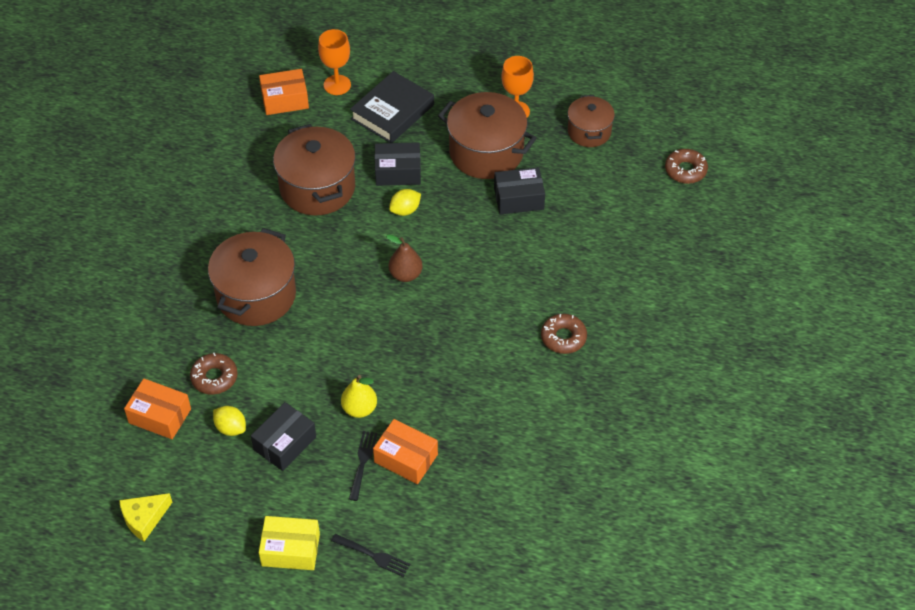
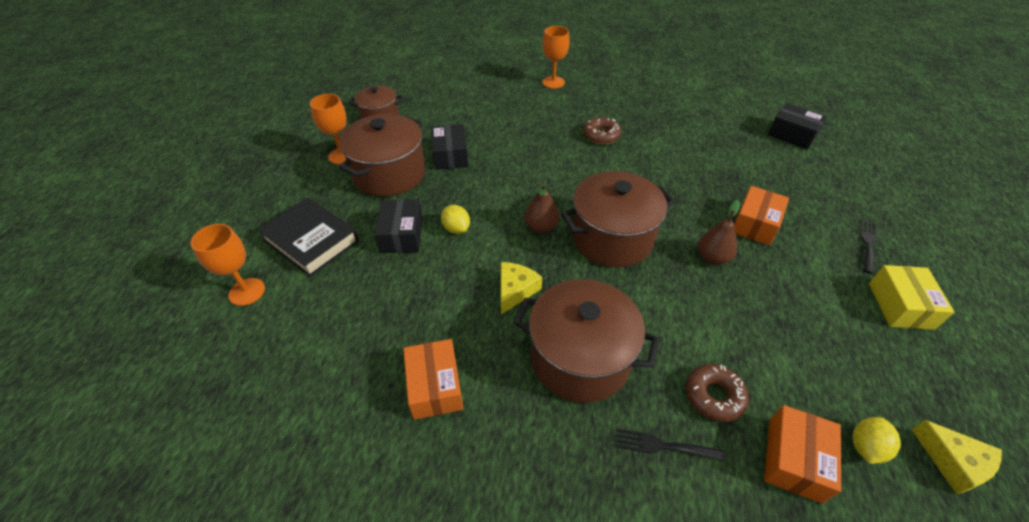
camera: 90 degrees left, 5 degrees down
(231, 428) = (779, 372): yellow lemon -> yellow lemon (865, 447)
(285, 100) = (250, 346): orange box -> orange box (435, 386)
(285, 443) = (778, 317): black box -> black box (792, 135)
(317, 188) = (413, 304): brown pot -> brown pot (612, 238)
(328, 254) = (515, 290): none -> yellow cheese
(359, 409) = (712, 257): yellow pear -> brown pear
(362, 462) = (773, 254): black fork -> black fork (663, 446)
(685, 170) = (433, 77): brown donut -> none
(685, 295) = (553, 82): none -> orange goblet

